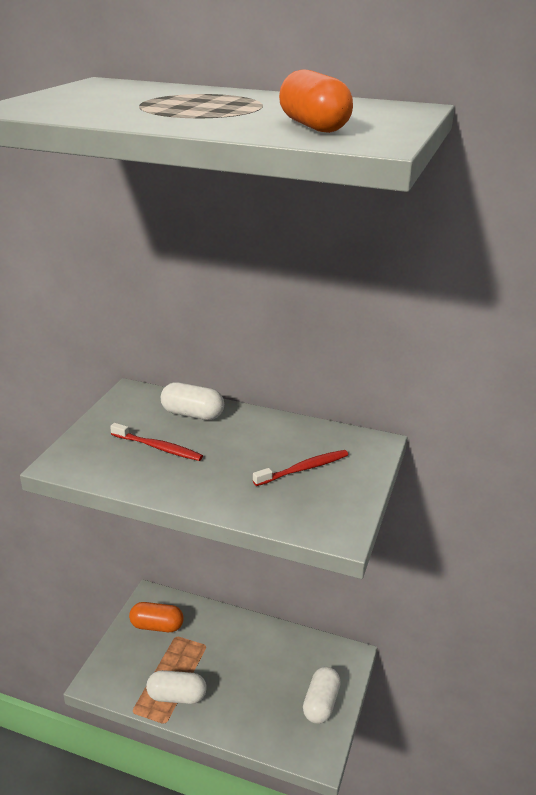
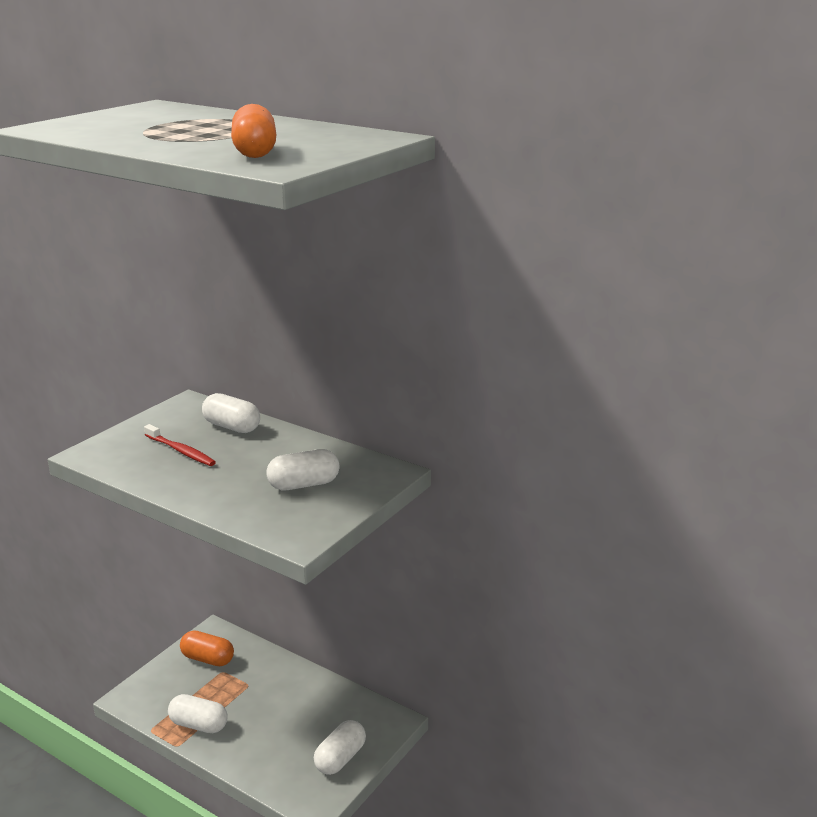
camera: 15 degrees right, 5 degrees down
(303, 469) = (304, 484): red toothbrush -> white capsule

